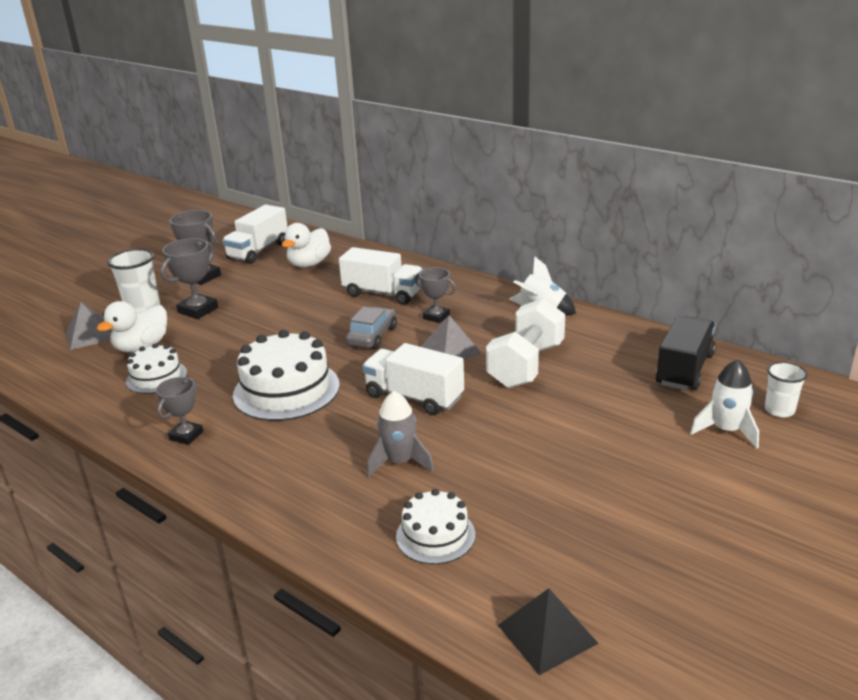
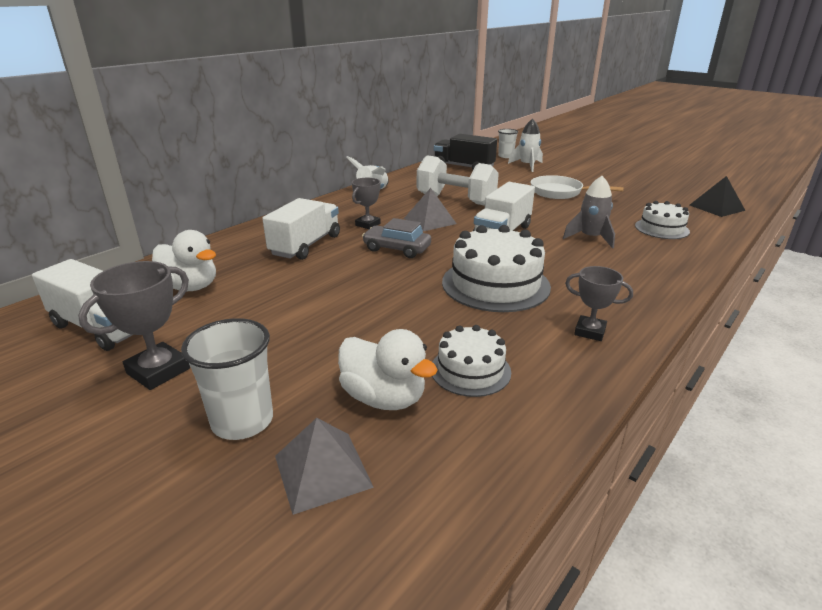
camera: 90 degrees left, 0 degrees up
(198, 310) = (282, 360): grey trophy -> none
(583, 454) = (560, 192): none -> white pan

